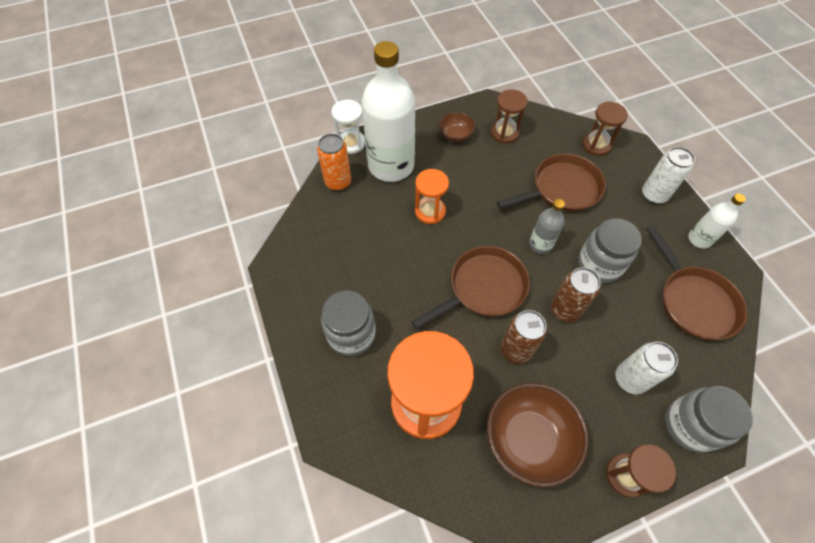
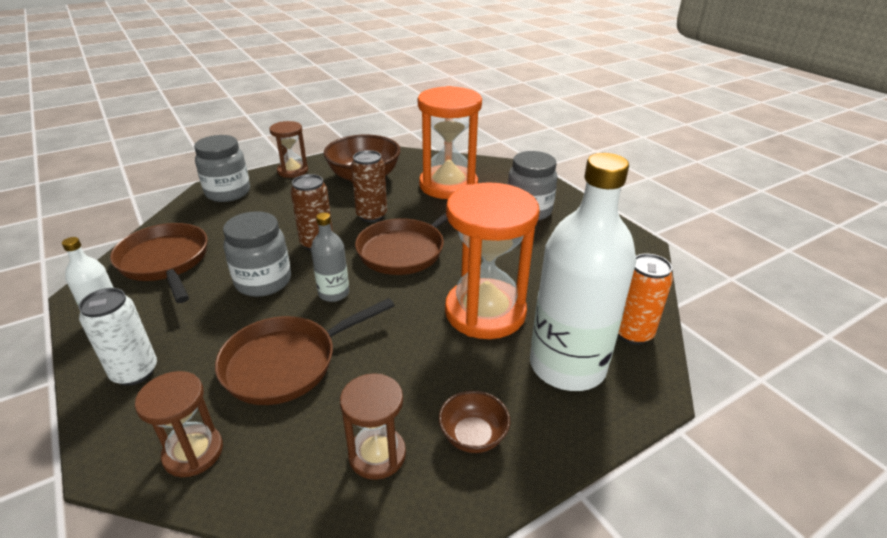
camera: 170 degrees right, 25 degrees down
(351, 143) = (654, 395): white hourglass -> none
(430, 211) = (485, 312): orange hourglass -> orange hourglass, size x1.86
(630, 379) = (267, 209): white can -> none

